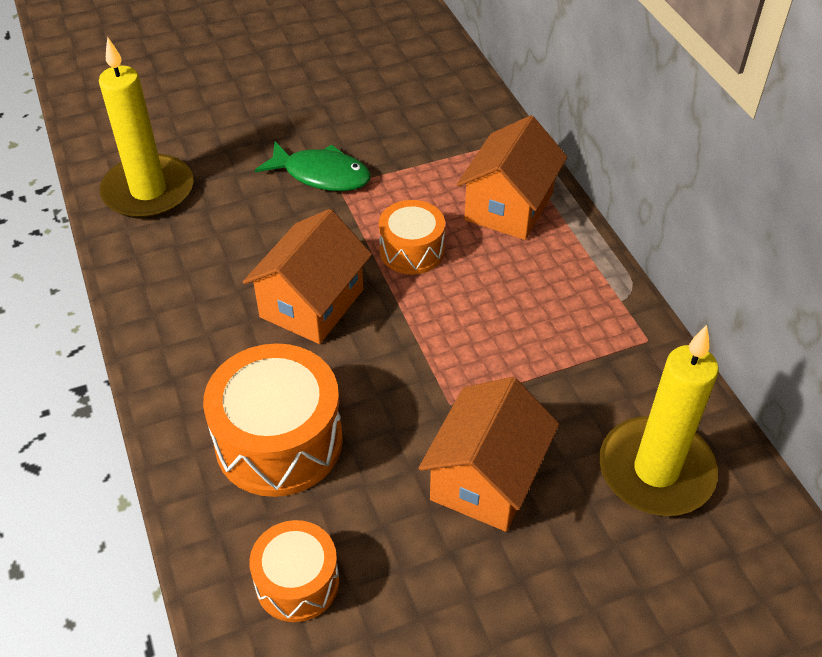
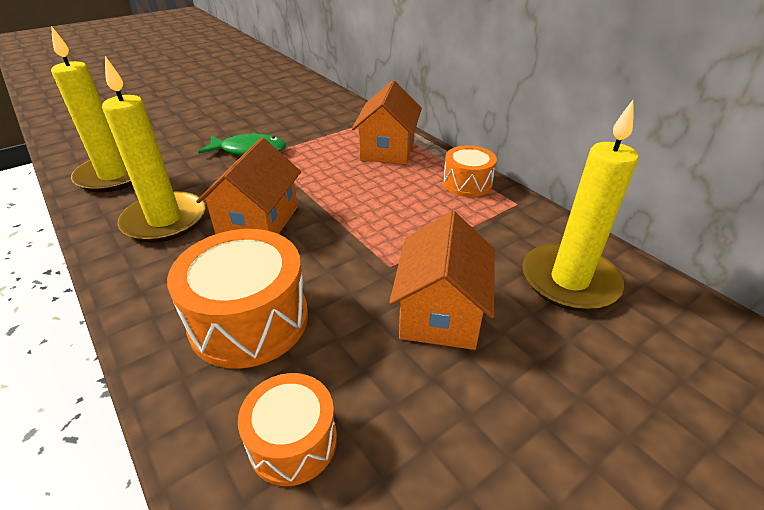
camera: 15 degrees left, 10 degrees down
(204, 280) = (165, 220): none -> yellow candle
(411, 250) = (327, 180): orange drum -> orange drum (467, 183)

